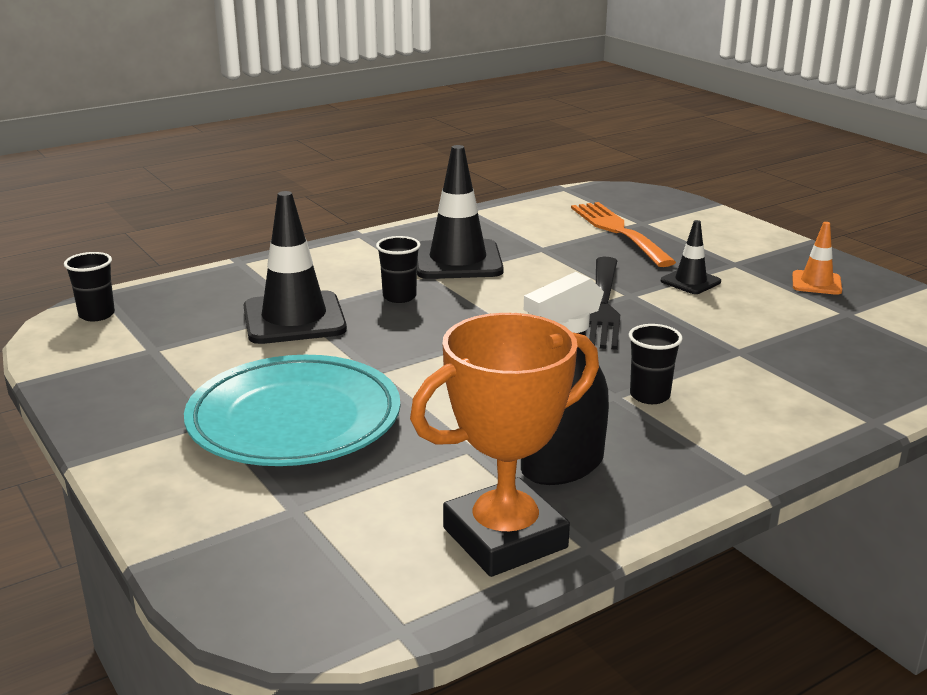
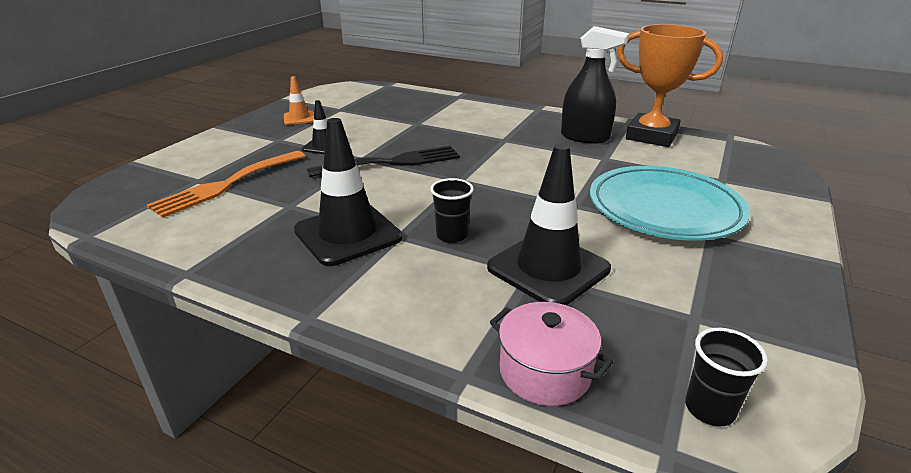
camera: 120 degrees left, 5 degrees up
(203, 282) = (545, 372): none -> pink pot
(649, 396) = (493, 133): black cup -> none

